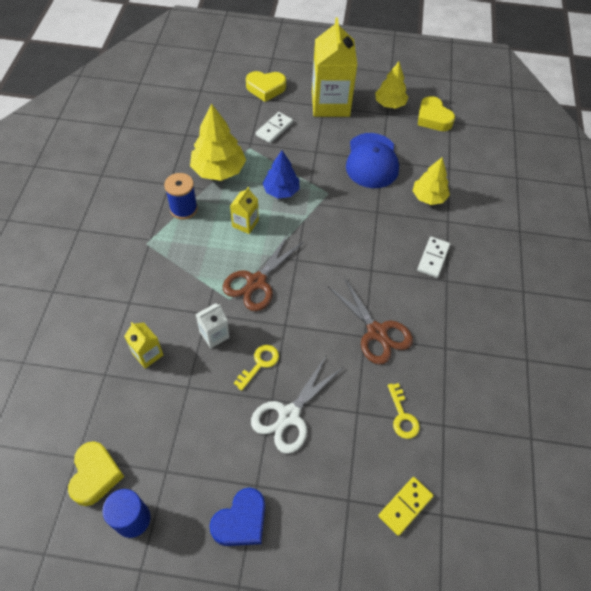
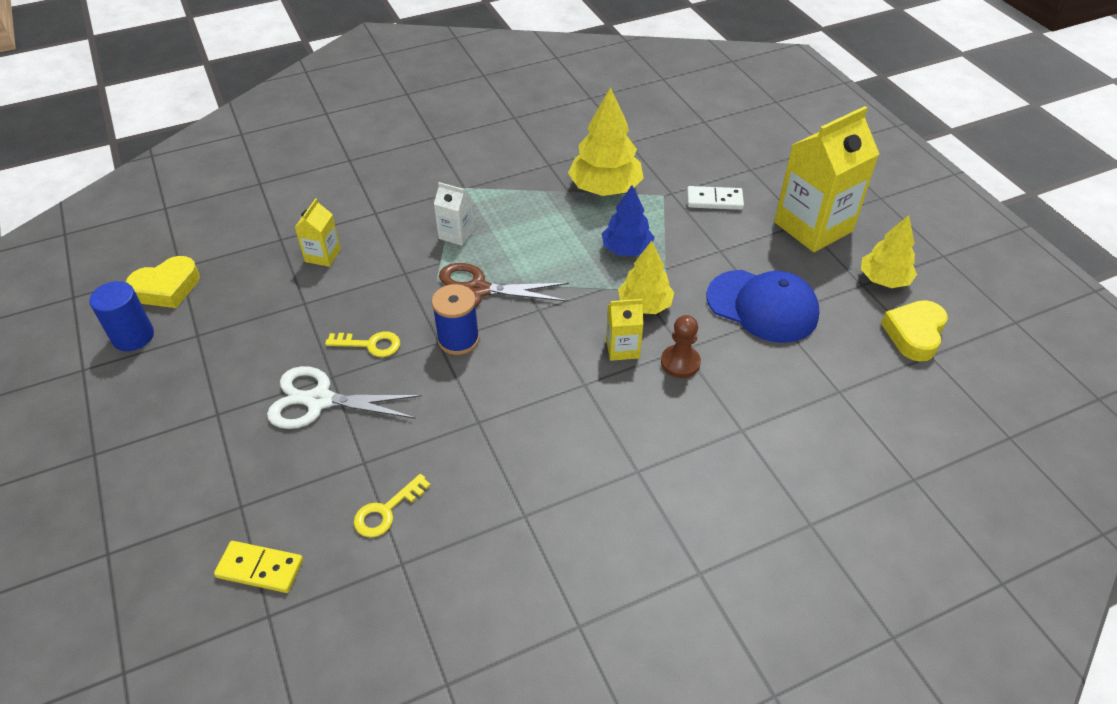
camera: 60 degrees right, 10 degrees down
(183, 209) = (525, 190): blue spool -> blue spool (458, 339)
(214, 335) = (381, 291): white carton -> white carton (456, 234)
(241, 521) = (168, 420): blue heart -> none
(245, 223) = (550, 244): yellow carton -> yellow carton (622, 348)
(265, 88) = (769, 164): yellow heart -> none
(372, 161) = (762, 306): blue cap -> blue cap turned 120 degrees counterclockwise
(377, 332) = (492, 431): brown scissors -> none
(386, 219) = (680, 363): none -> brown pawn
(428, 197) = (763, 390): yellow tree -> yellow tree (644, 305)
(433, 258) = (661, 439): white domino -> none

